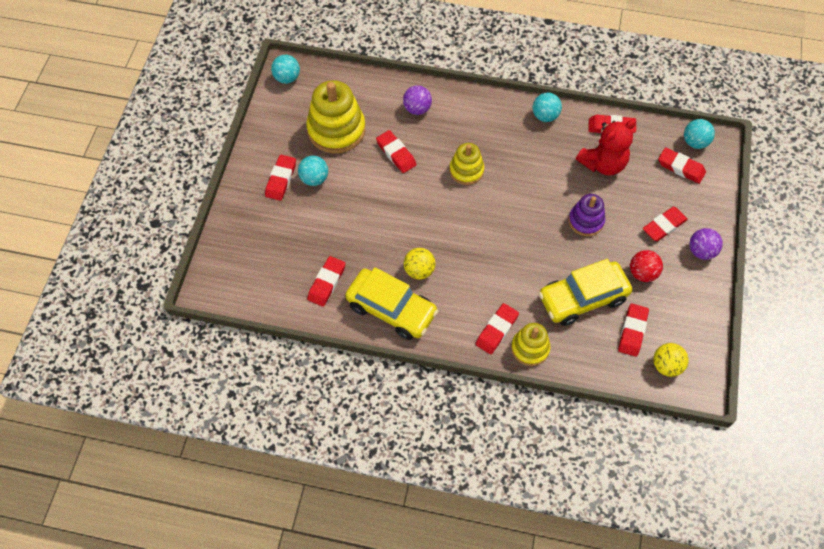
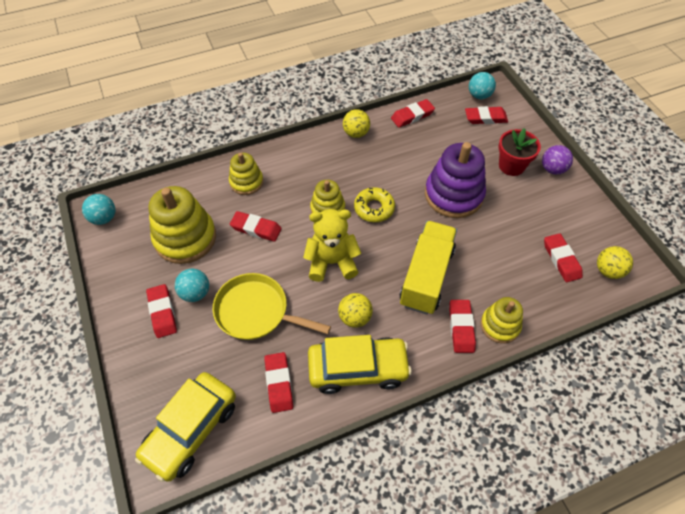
camera: 35 degrees left, 5 degrees down
(348, 220) = (256, 312): none -> yellow pan
(417, 109) = (246, 182): purple ball -> yellow stacking toy
(435, 217) = (332, 262): none -> yellow teddy bear
(502, 274) = (426, 276): none -> yellow truck
(506, 192) = (374, 208): none -> yellow donut
(545, 116) = (356, 133): turquoise ball -> yellow ball
(582, 298) = (503, 257): yellow car -> yellow car (191, 430)
(586, 221) = (453, 195): purple stacking toy -> purple stacking toy, size x1.72
(603, 164) = (429, 145): red teddy bear -> none
(642, 273) = (528, 210): red ball -> none
(664, 226) = (511, 166): red eraser -> red flower pot

